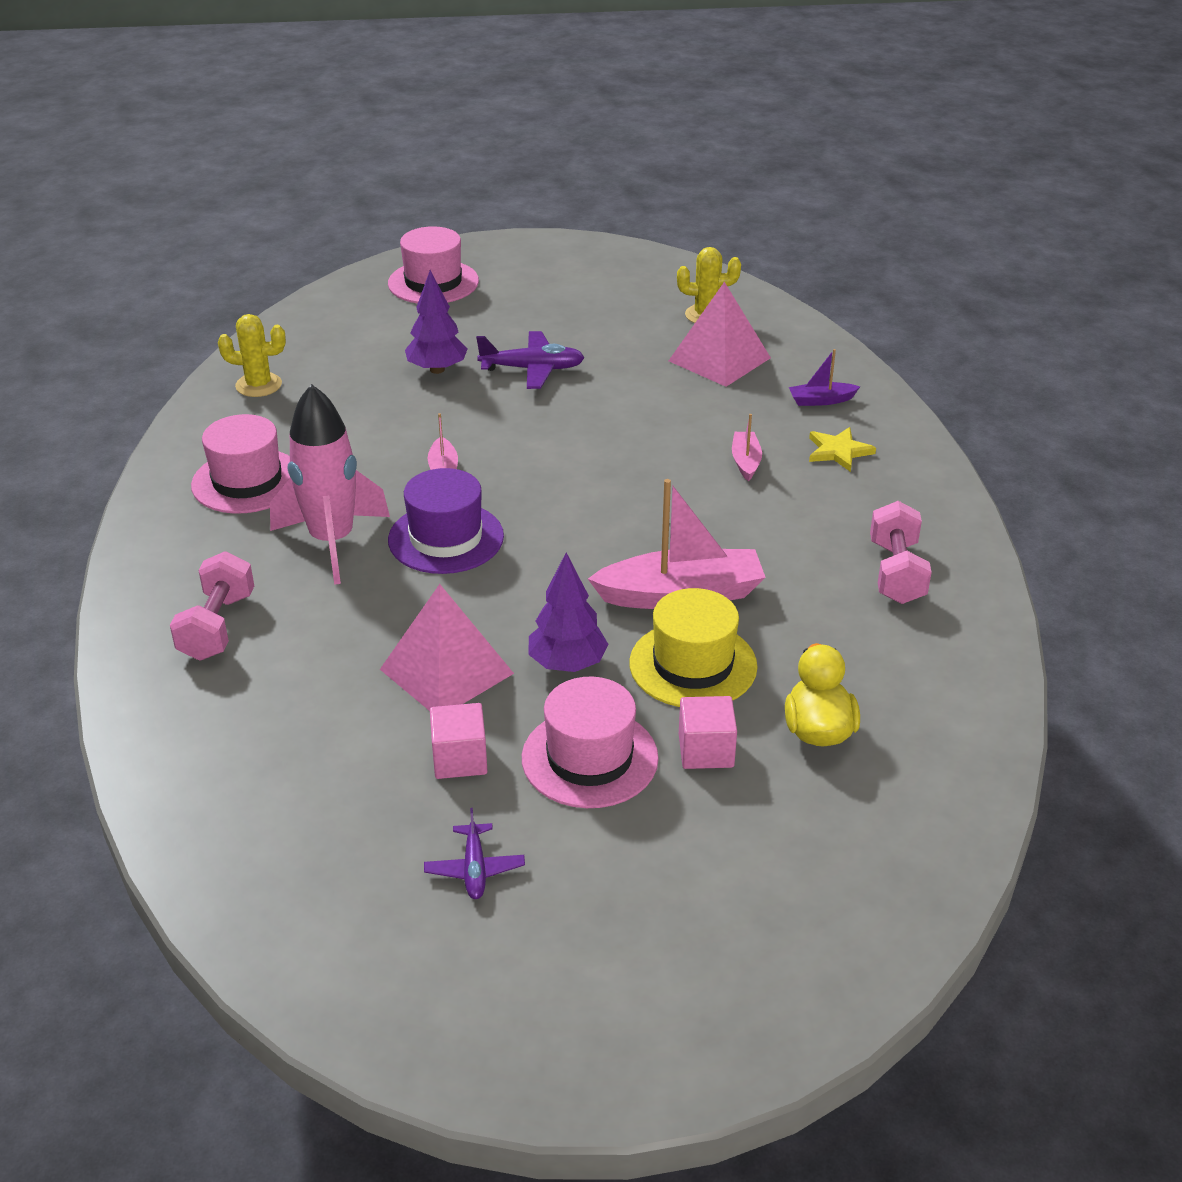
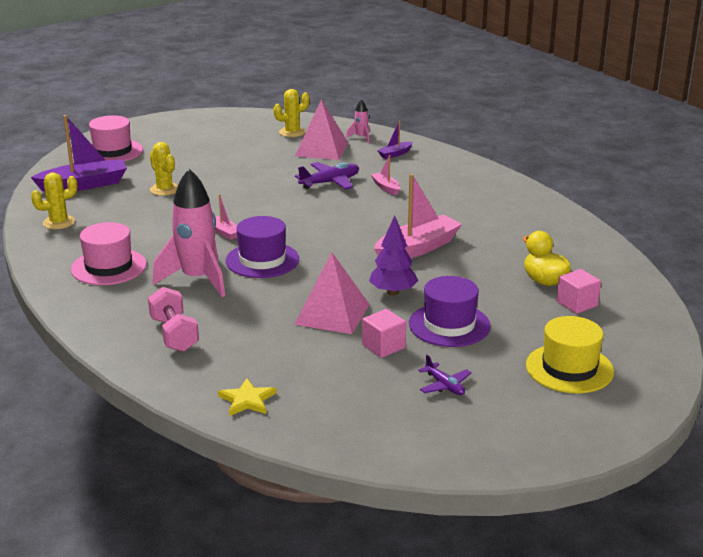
camera: 30 degrees left, 10 degrees down
(346, 330) = (84, 185): none -> purple boat
(437, 369) = (164, 189): purple tree -> yellow cactus
(532, 369) = (222, 177): purple plane -> purple plane (330, 182)
(589, 758) = (449, 325): pink hat -> purple hat
(693, 665) = (456, 274): yellow hat -> yellow hat (569, 368)
(706, 750) = (501, 304): pink cube -> pink cube (577, 304)
(799, 353) = (361, 137): none -> pink rocket
(838, 451) = (428, 172): yellow star -> yellow star (247, 400)
(896, 573) = (510, 212): pink dumbbell -> none

